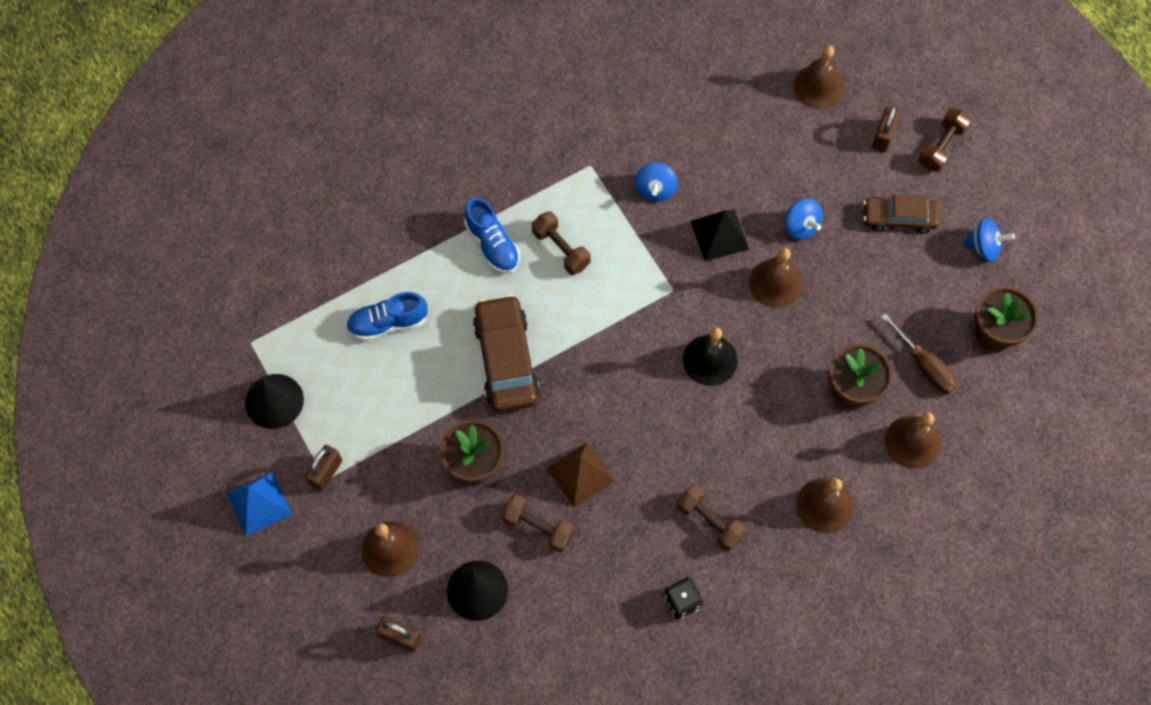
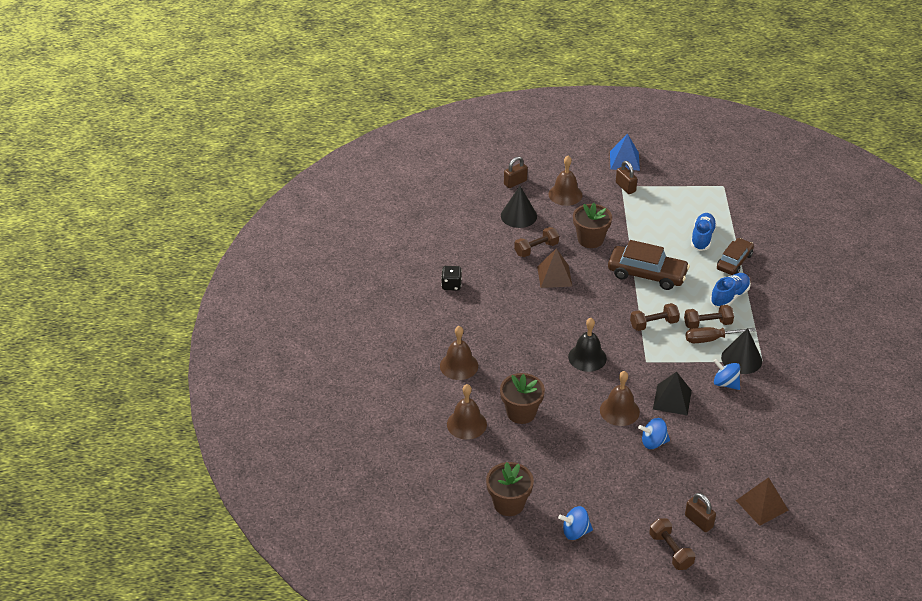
camera: 120 degrees right, 25 degrees down
(274, 401) = (681, 183): black cone -> black cone (741, 359)
(492, 244) = (729, 296): blue shoe -> blue shoe turned 135 degrees clockwise
(709, 521) = (487, 314): brown dumbbell -> brown dumbbell (654, 324)
(818, 87) = (762, 505): brown bell -> brown pyramid
(899, 218) = (627, 497): brown car -> brown car (734, 261)
(924, 365) = (512, 455): brown screwdriver -> brown screwdriver (711, 339)
(983, 247) = (575, 532): blue spinning top -> blue spinning top turned 45 degrees clockwise

